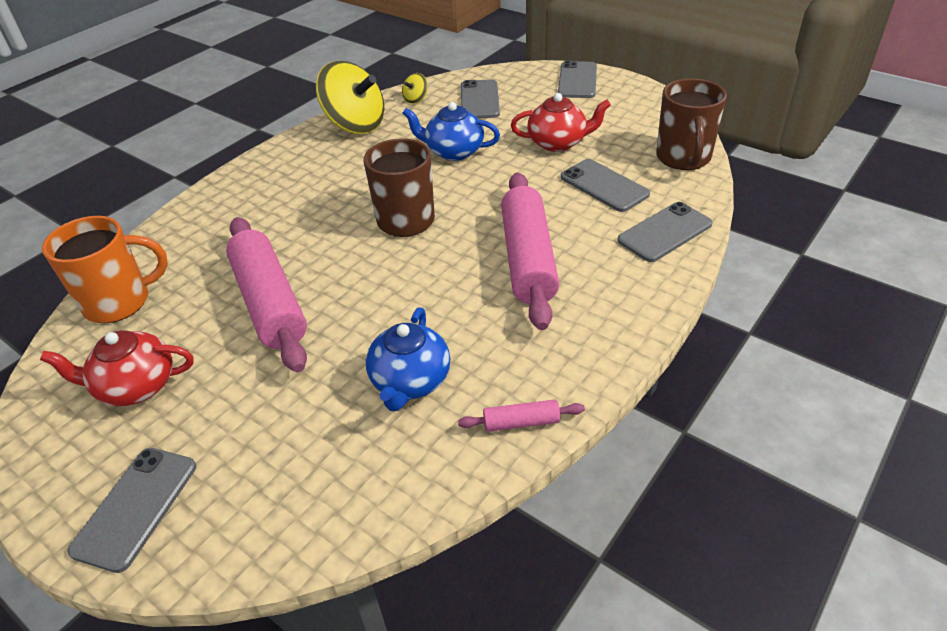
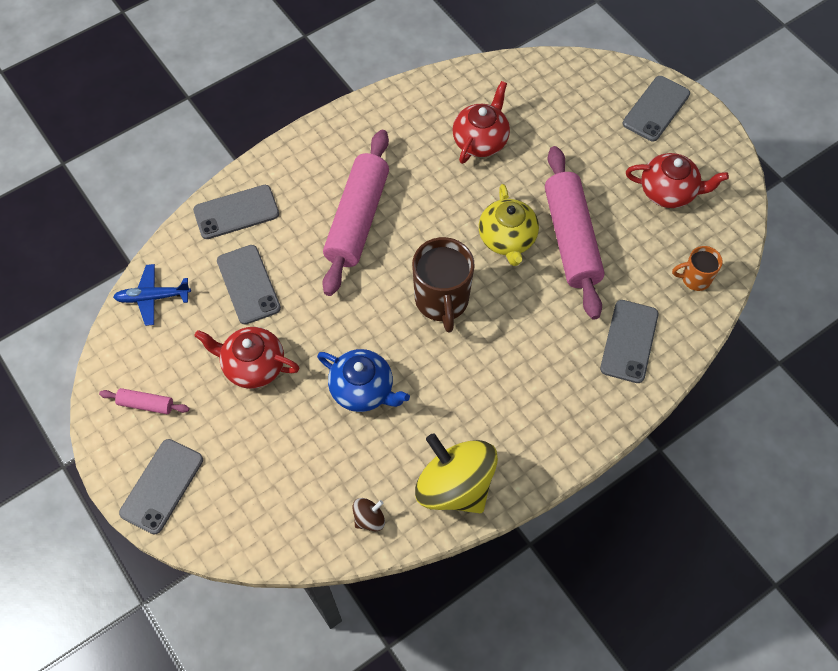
camera: 165 degrees left, 20 degrees up
(119, 302) = (695, 278): orange mug -> orange mug, size x0.55
(347, 284) = (507, 239): none -> yellow teapot
(410, 381) = (481, 140): blue teapot -> red teapot
(416, 99) = (369, 518): yellow spinning top -> brown spinning top
(479, 100) = (295, 486): grey phone -> grey phone (629, 341)
(521, 422) = (421, 94): pink rolling pin -> pink rolling pin (146, 404)
(683, 158) = (153, 297): brown mug -> blue plane

